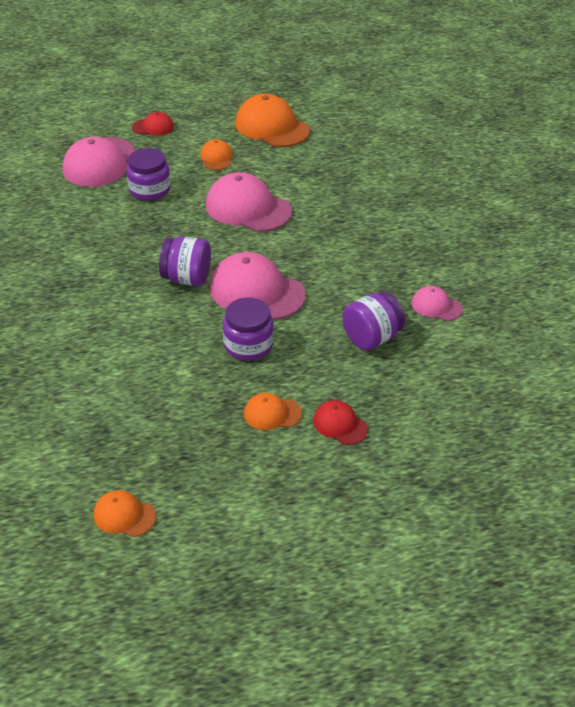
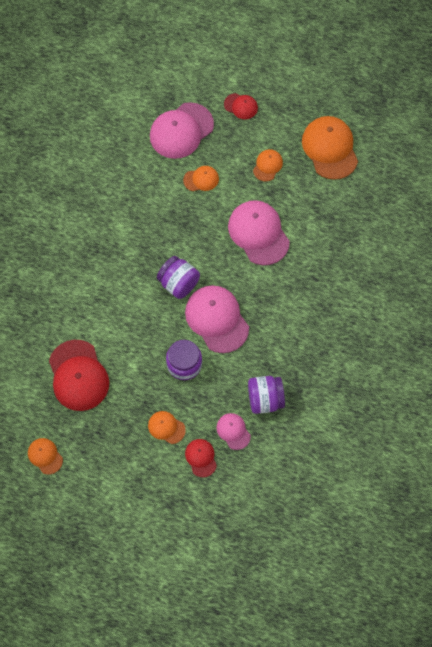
camera: 30 degrees right, 25 degrees up
(116, 410) = (78, 375): none -> red cap
(150, 190) = (201, 179): purple jar -> orange cap
(436, 306) = (326, 394): pink cap -> pink cap (233, 431)

